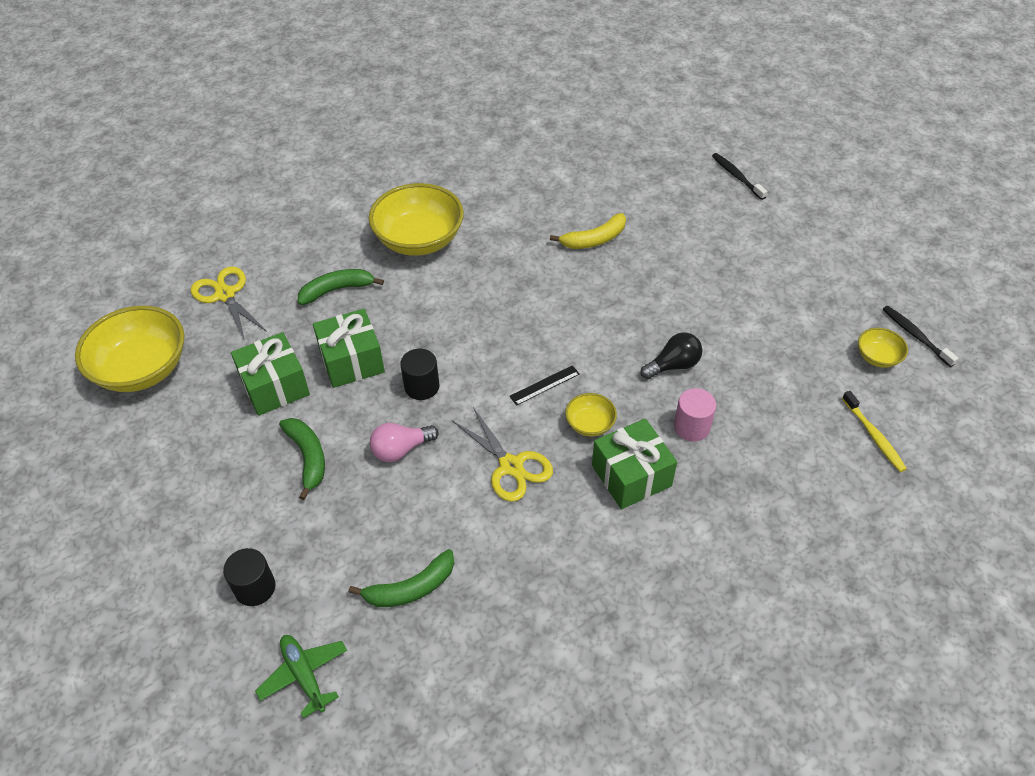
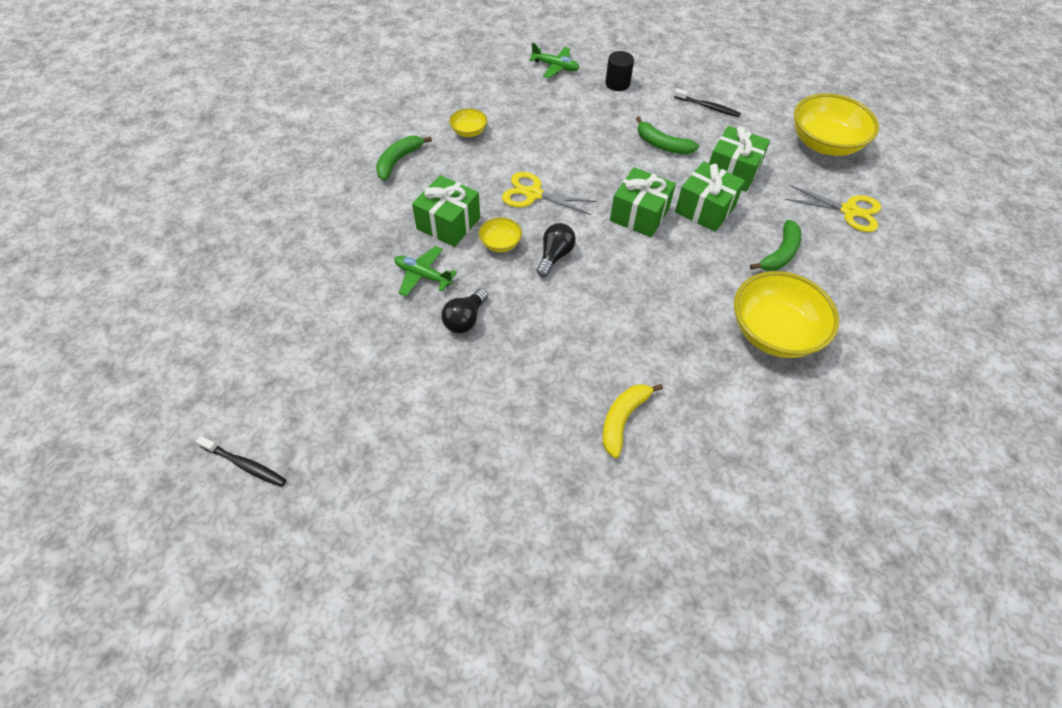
camera: 145 degrees right, 5 degrees up
(401, 449) = (612, 173): pink light bulb -> none
(411, 588) = (537, 115): green banana -> green banana (398, 161)
(422, 386) = (639, 215): black cylinder -> green gift
(544, 385) = (554, 256): black ruler -> black light bulb
(691, 427) = (423, 275): pink cylinder -> green plane
(736, 176) = (529, 621): black toothbrush -> black toothbrush (708, 107)
(874, 436) = (270, 335): yellow toothbrush -> none
(877, 357) = (281, 418): yellow bowl -> yellow bowl (469, 132)

